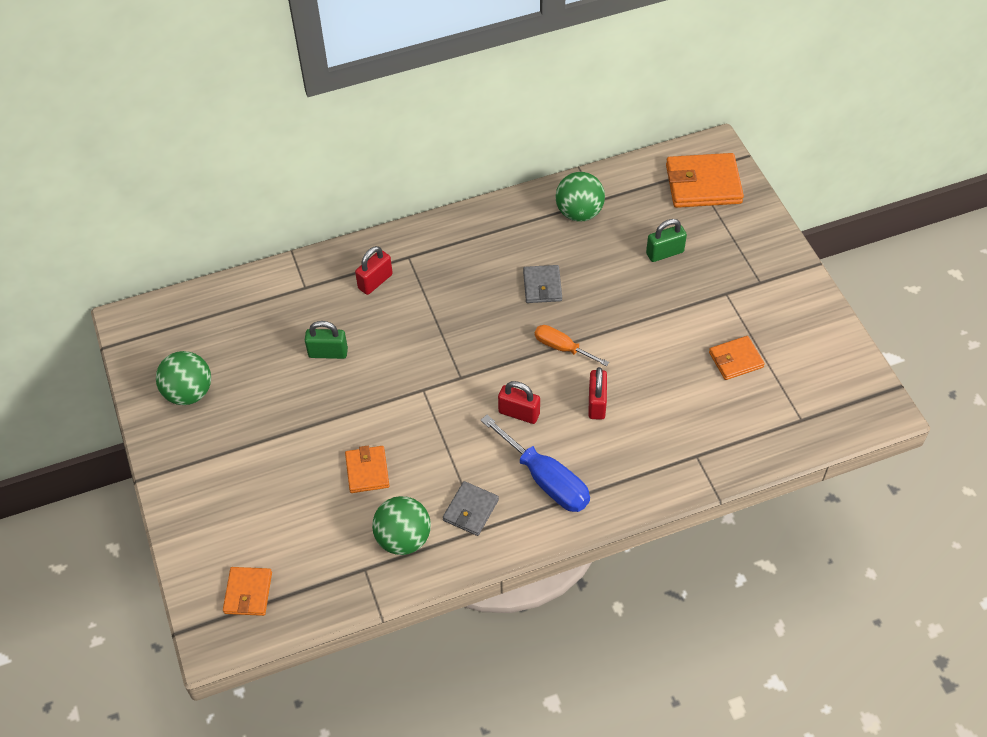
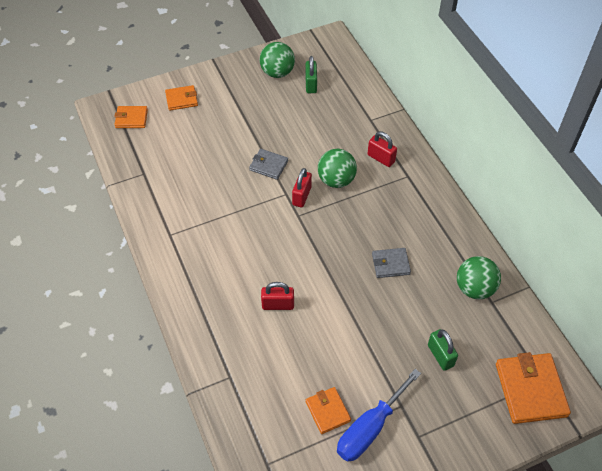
camera: 85 degrees right, 0 degrees up
(328, 353) = (314, 138): green padlock -> green padlock (311, 84)
(367, 471) = (217, 168): orange wallet -> orange wallet (181, 99)
(403, 538) = (164, 192): green ball -> green ball (336, 180)
(470, 510) = (185, 228): grey wallet -> grey wallet (268, 165)
(519, 413) = (267, 253): red padlock -> red padlock (301, 196)
(546, 480) = (209, 273): blue screwdriver -> blue screwdriver (370, 428)
(562, 348) = (330, 280): orange screwdriver -> none

